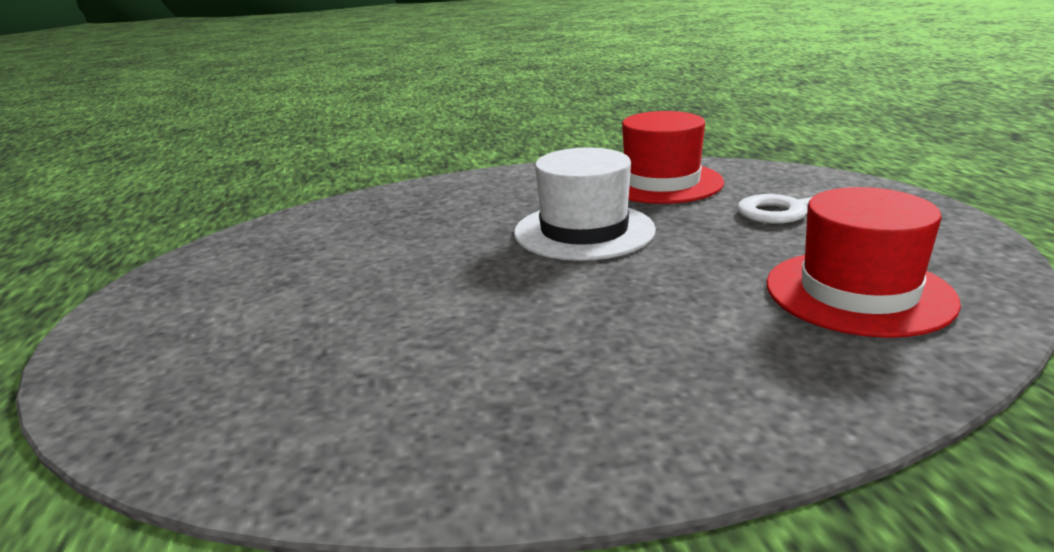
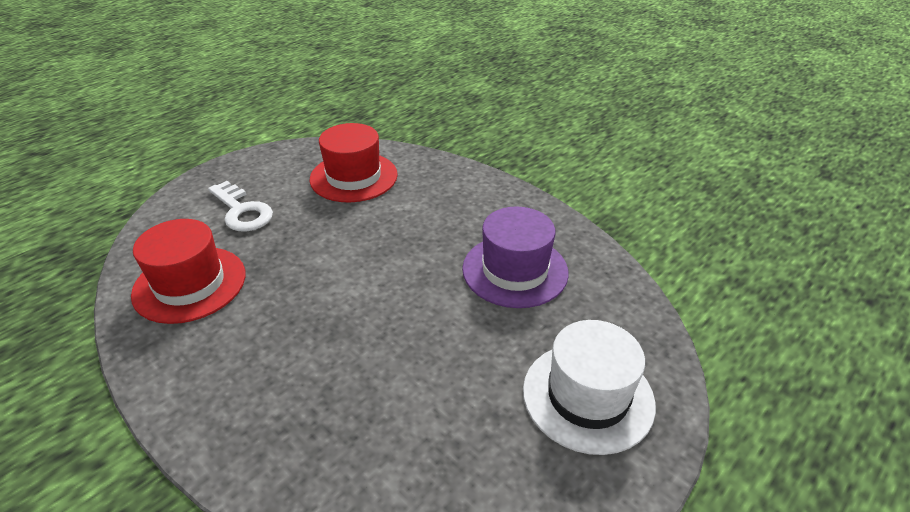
camera: 125 degrees left, 15 degrees up
(449, 367) = (515, 270): none -> purple hat
(584, 231) = (316, 289): white hat -> white hat (588, 396)

